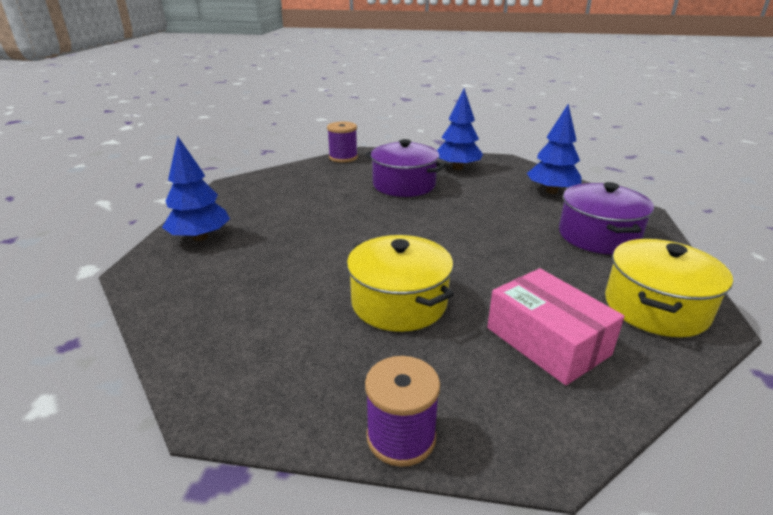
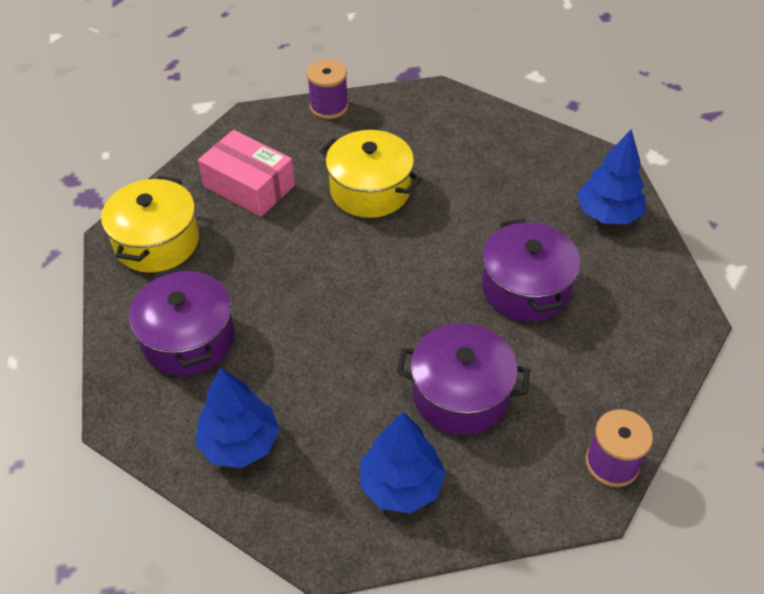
camera: 160 degrees right, 20 degrees up
(317, 214) = (525, 288): none -> purple pot

